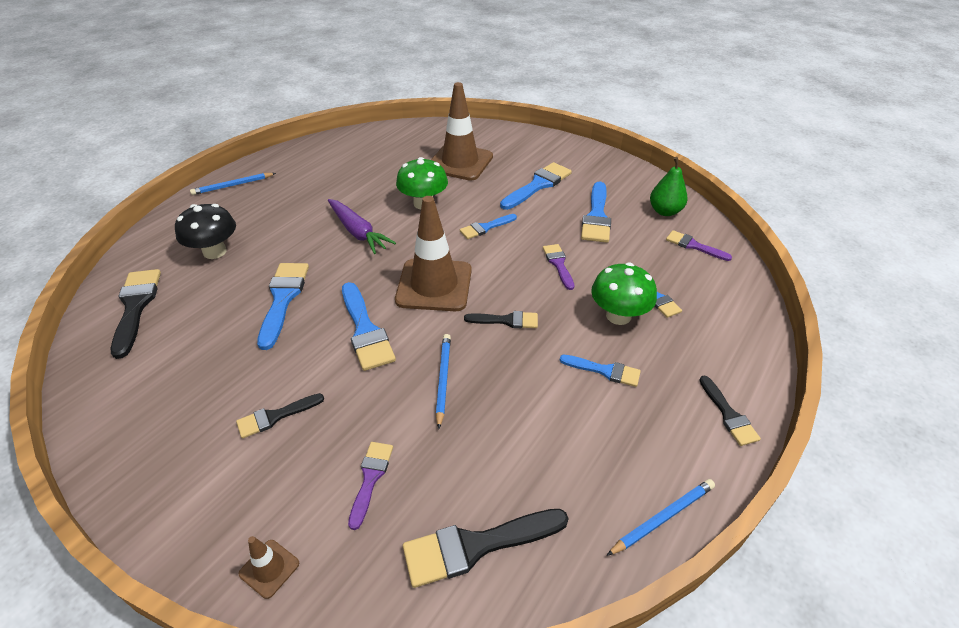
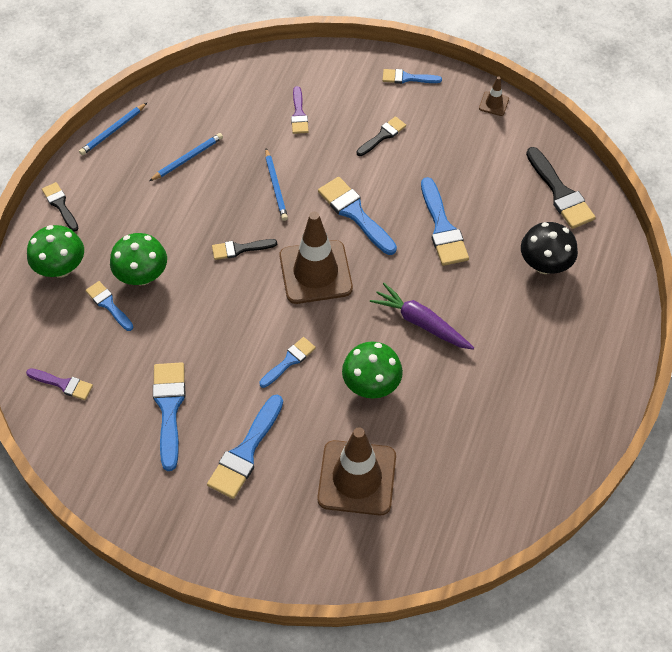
camera: 165 degrees right, 15 degrees up
(233, 185) = (606, 363): blue pencil -> blue pencil (187, 158)
(269, 568) = (333, 62): brown traffic cone -> brown traffic cone (494, 104)
(476, 546) = (222, 95): black brush -> none
(558, 264) = (203, 325): purple brush -> none
(605, 371) = (152, 220): blue brush -> blue brush (407, 78)
(665, 211) = (90, 437): green pear -> none
(713, 340) = (61, 268): none -> green mushroom

